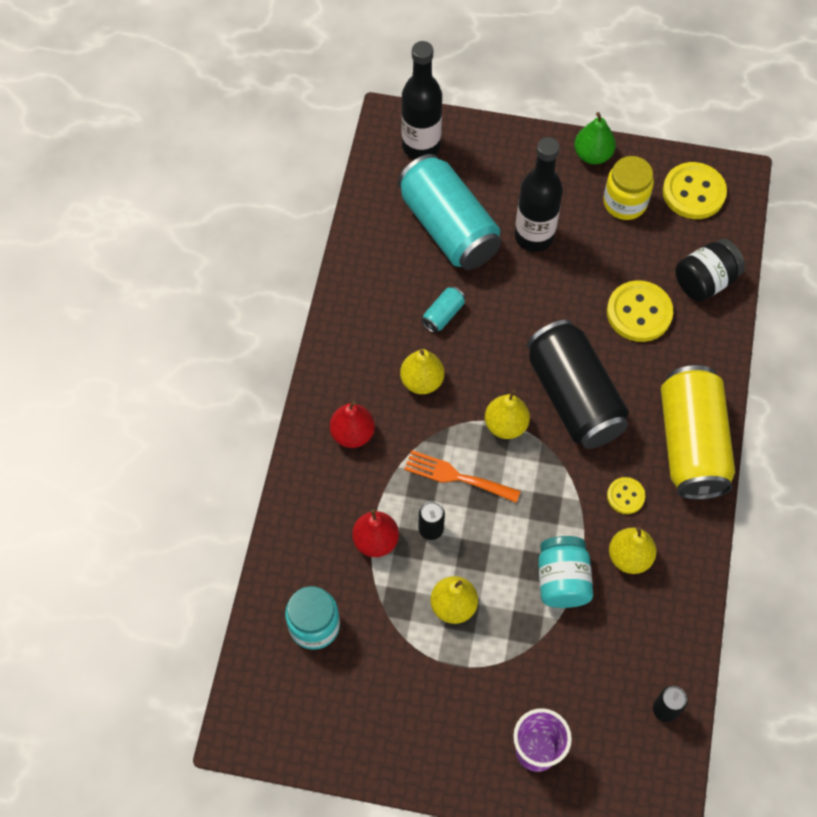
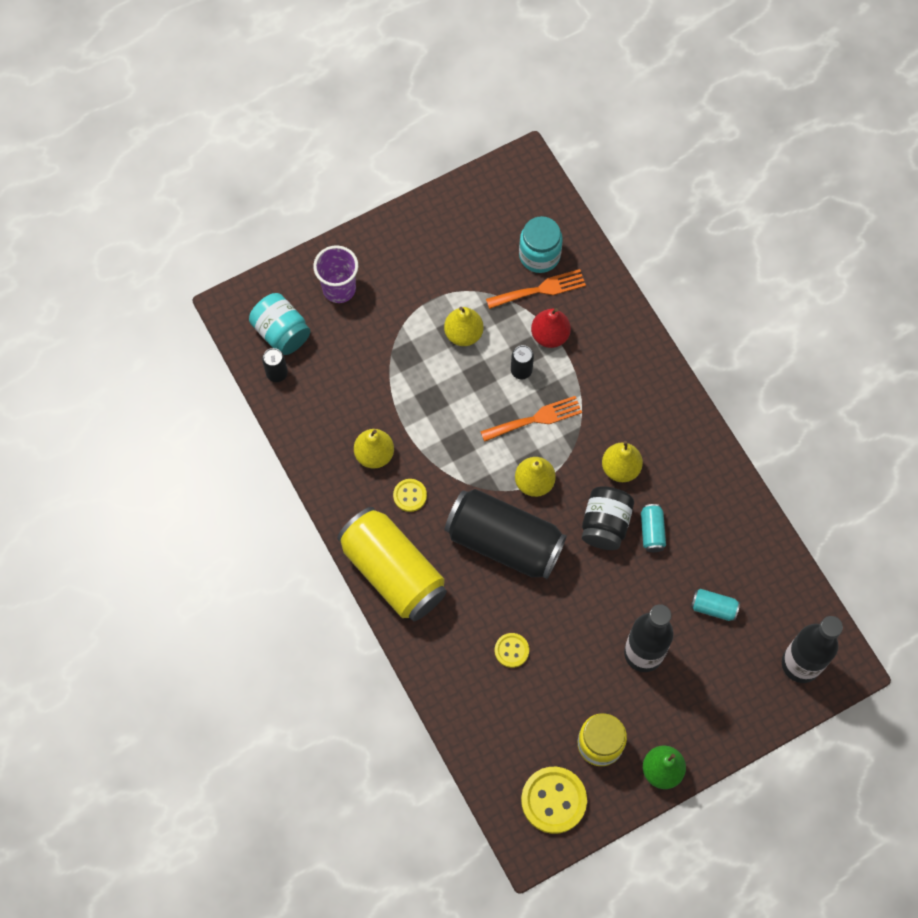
camera: 140 degrees right, 5 degrees up
(344, 591) = (540, 289): none -> orange fork
(352, 434) = (632, 393): red pear -> none
(448, 227) = (713, 607): turquoise can -> turquoise can, size x0.40
(562, 580) = (407, 404): turquoise jar -> turquoise jar (281, 332)
(639, 313) = (511, 650): yellow button -> yellow button, size x0.54
(705, 281) = (483, 720): black jar -> black jar (605, 524)

